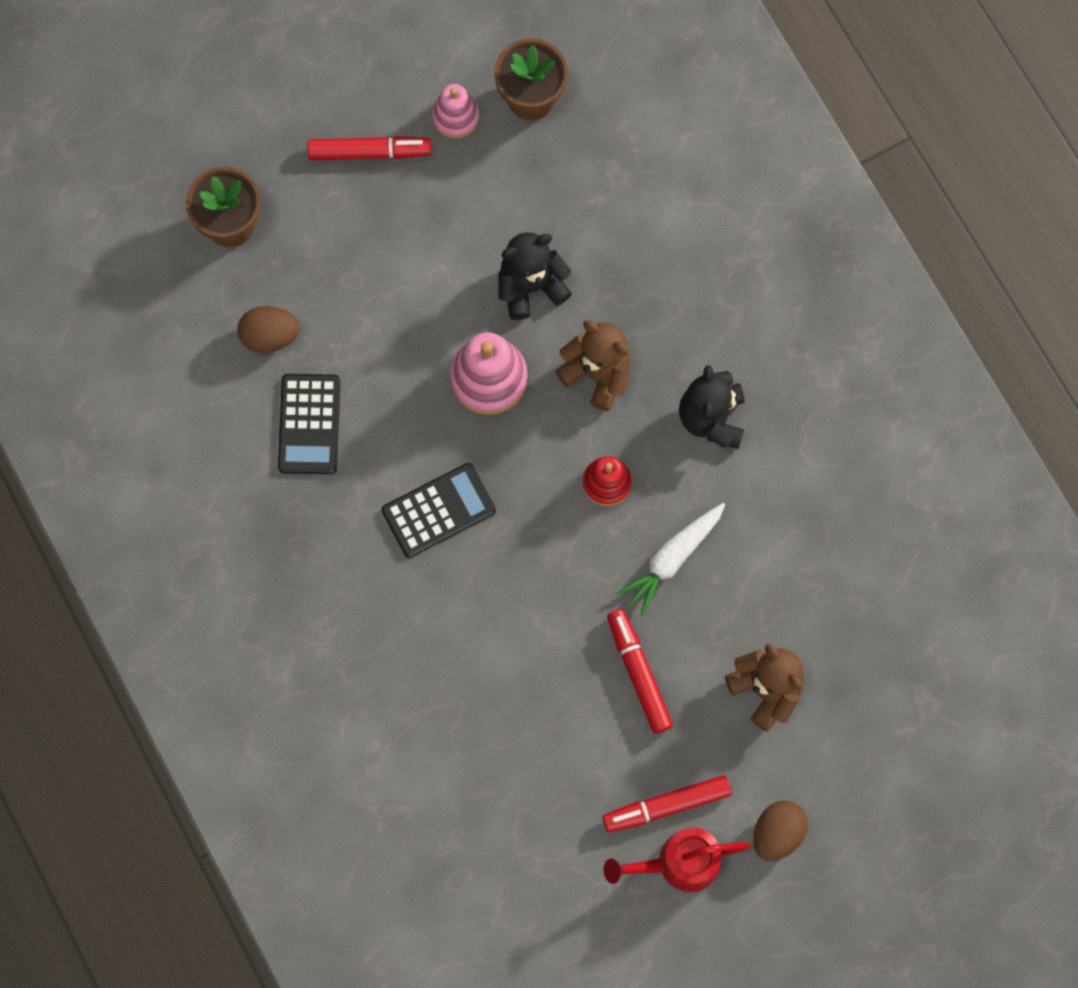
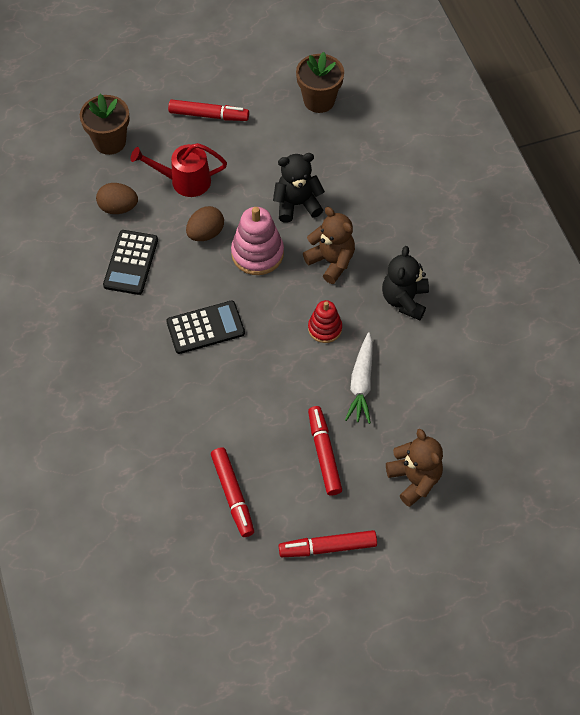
camera: 10 degrees right, 15 degrees down
(455, 117) = (268, 104): pink stacking toy -> none
(527, 754) = (233, 495): none -> red marker
(672, 559) = (361, 383): white carrot -> white carrot turned 45 degrees counterclockwise
(678, 863) = (329, 589): red watering can -> red watering can (184, 181)
(777, 833) = (406, 580): brown egg -> brown egg (206, 233)

